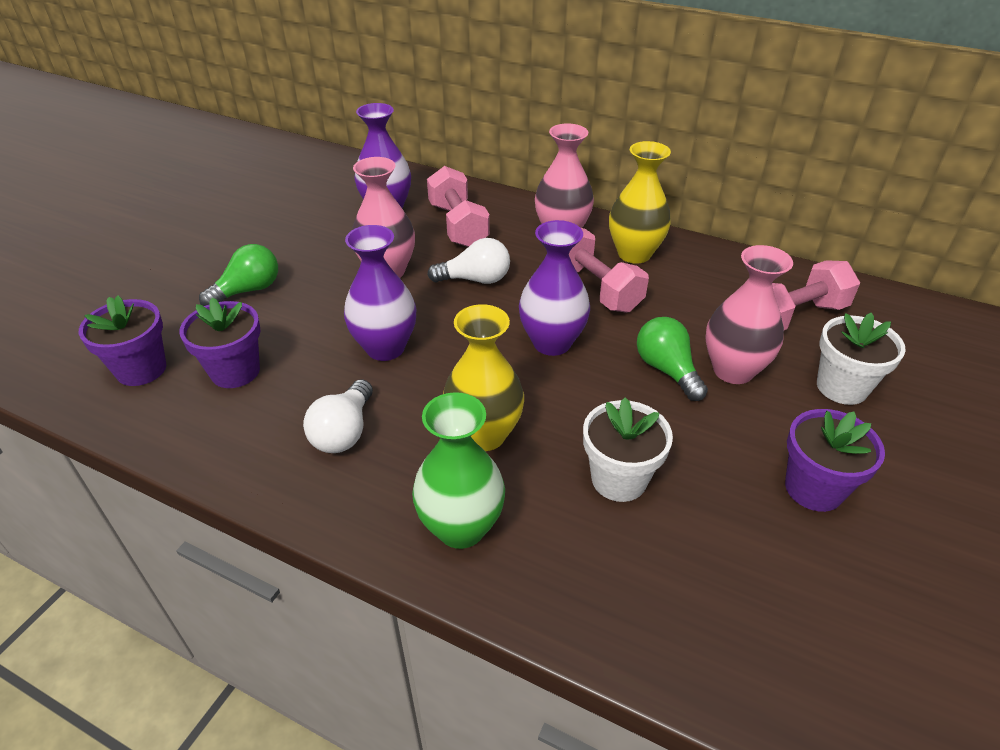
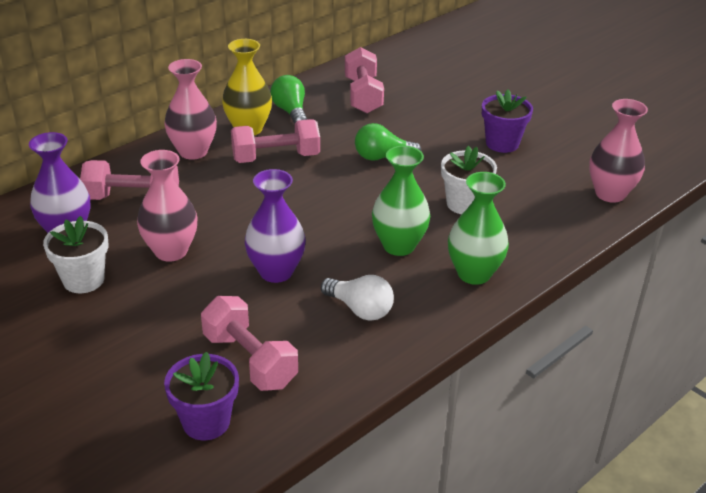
camera: 70 degrees left, 5 degrees down
(235, 371) = (250, 360): purple flower pot -> pink dumbbell
(248, 290) = (131, 340): green light bulb -> green light bulb (290, 111)
(475, 279) = (221, 208): white light bulb -> none
(484, 434) = (399, 245): yellow vase -> green vase
(552, 343) = (324, 193): purple vase -> none
(733, 370) = (397, 134): pink vase -> pink vase (610, 194)
(841, 387) = (434, 105): white flower pot -> white flower pot (83, 280)

